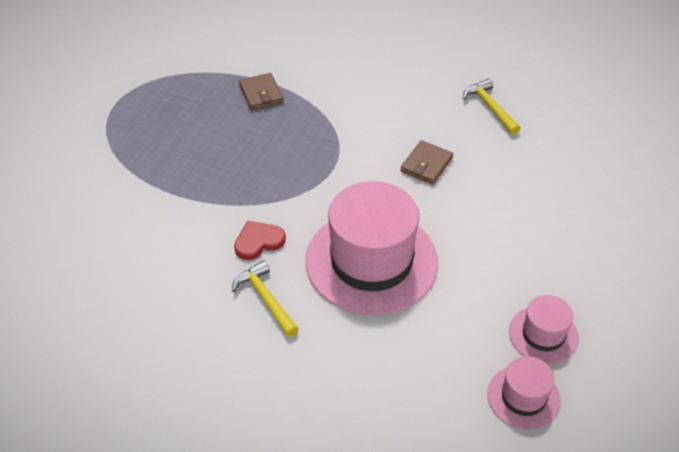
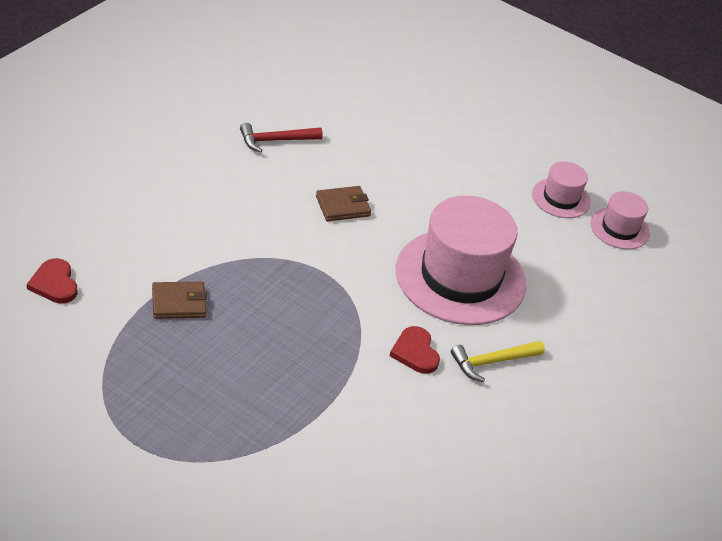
camera: 85 degrees left, 5 degrees down
(255, 33) = (54, 283): none -> red heart
(426, 165) = (343, 206): brown wallet -> brown wallet turned 60 degrees counterclockwise
(490, 108) = (276, 140): yellow hammer -> red hammer

